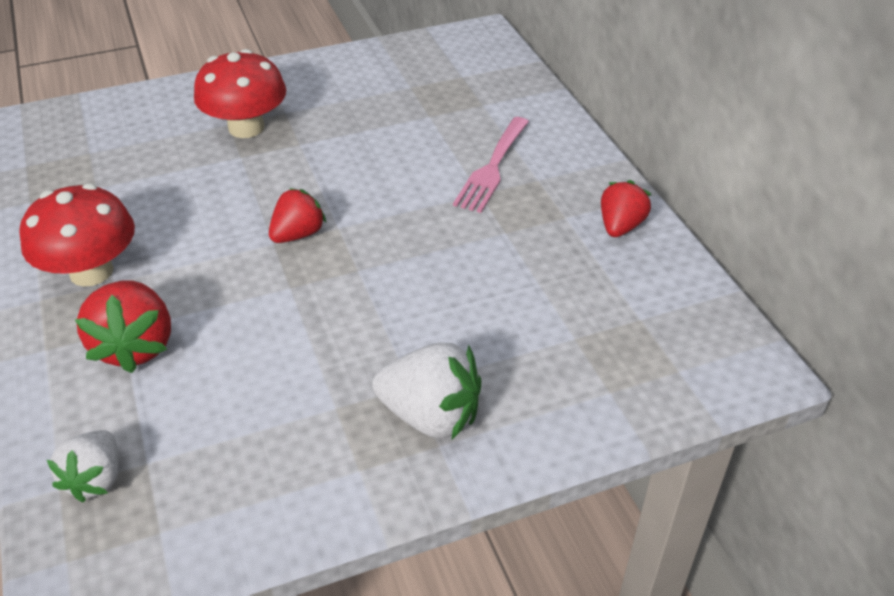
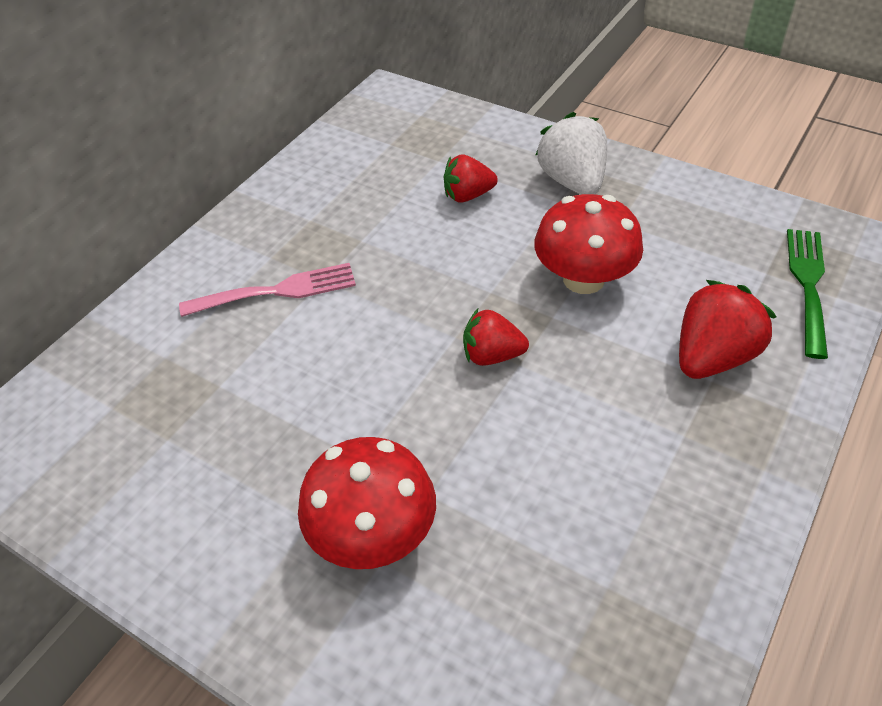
camera: 125 degrees left, 5 degrees up
(91, 271) = (696, 463): red mushroom -> red mushroom (583, 279)
(96, 479) = (807, 284): white strawberry -> green fork
(620, 226) = (296, 189): red strawberry -> red strawberry (468, 195)

